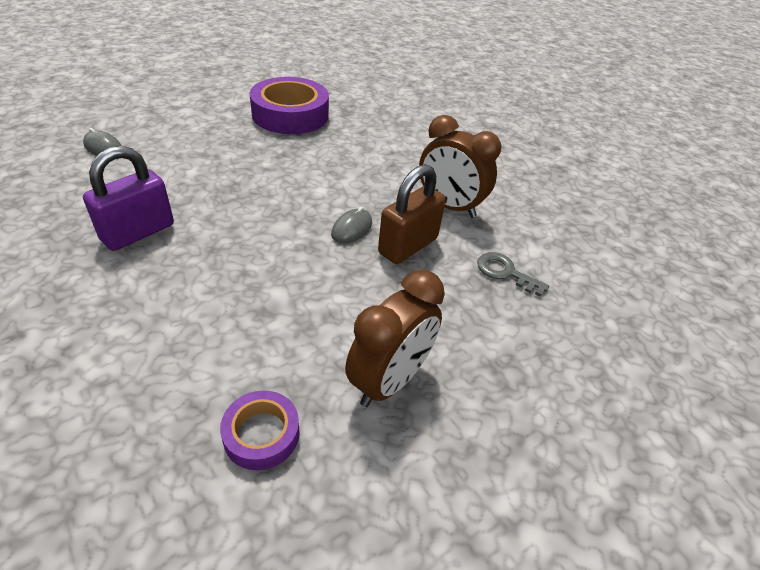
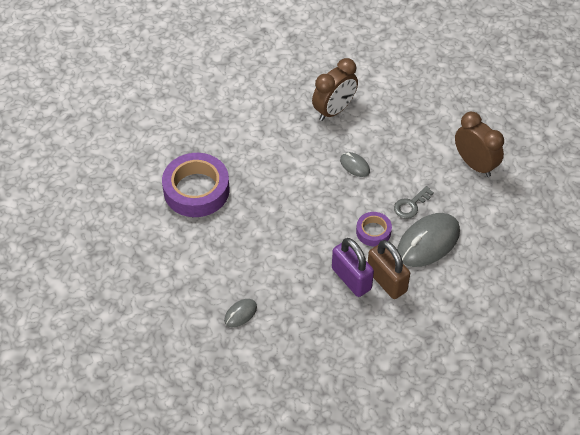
camera: 75 degrees left, 10 degrees up
(200, 316) = (428, 242): none -> grey mouse
(261, 434) = (502, 216): purple tape -> purple tape (373, 231)
(408, 246) = (373, 139): brown padlock -> brown padlock (386, 281)
(505, 272) = (400, 98): grey key -> grey key (411, 205)

